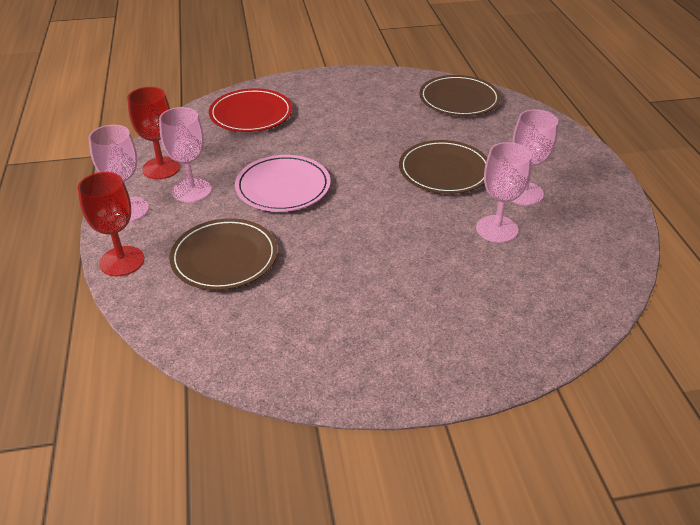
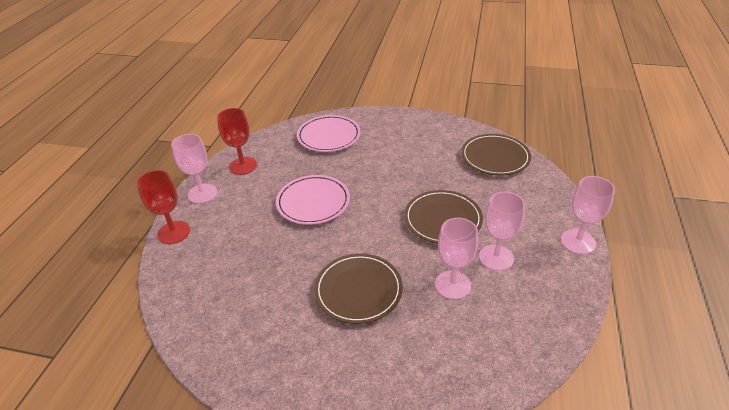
camera: 25 degrees right, 0 degrees up
(192, 190) = (251, 189): pink goblet -> pink goblet (578, 241)
(224, 257) = (238, 249): brown plate -> brown plate (358, 290)
(251, 114) = (329, 136): red plate -> pink plate

